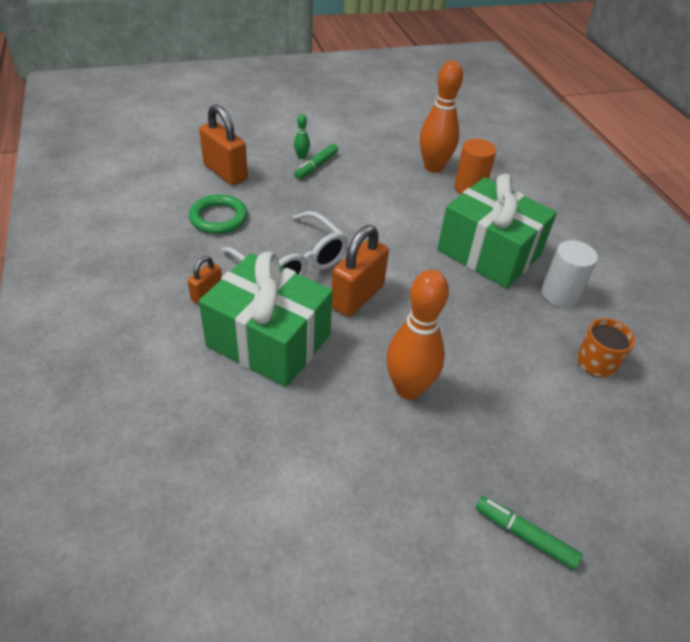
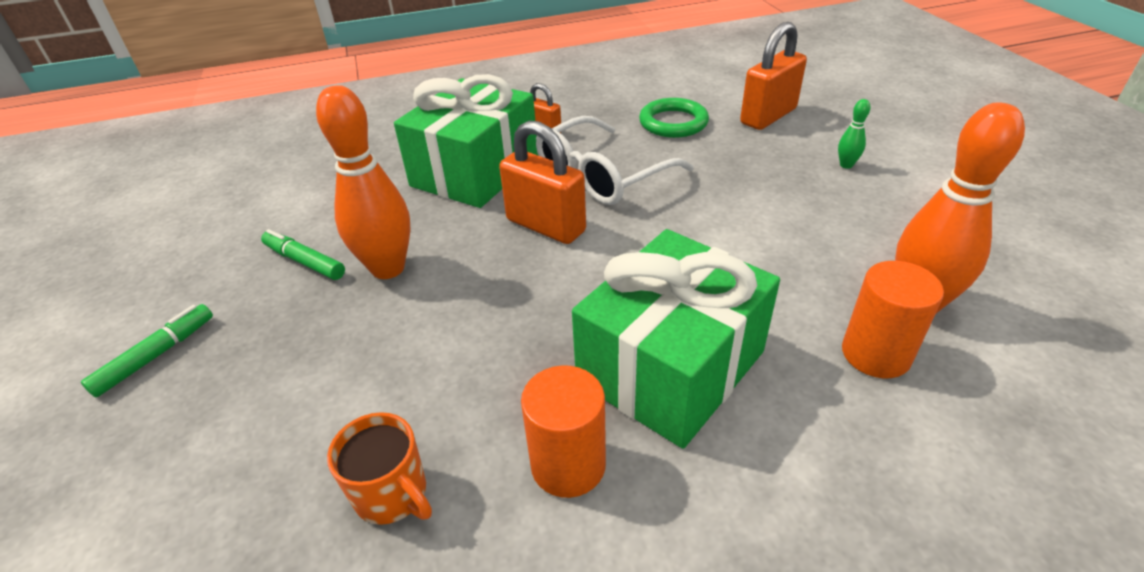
camera: 95 degrees right, 5 degrees down
(316, 166) = (829, 178): green marker -> green marker (304, 262)
(559, 294) = (568, 465): white cylinder -> orange cylinder

